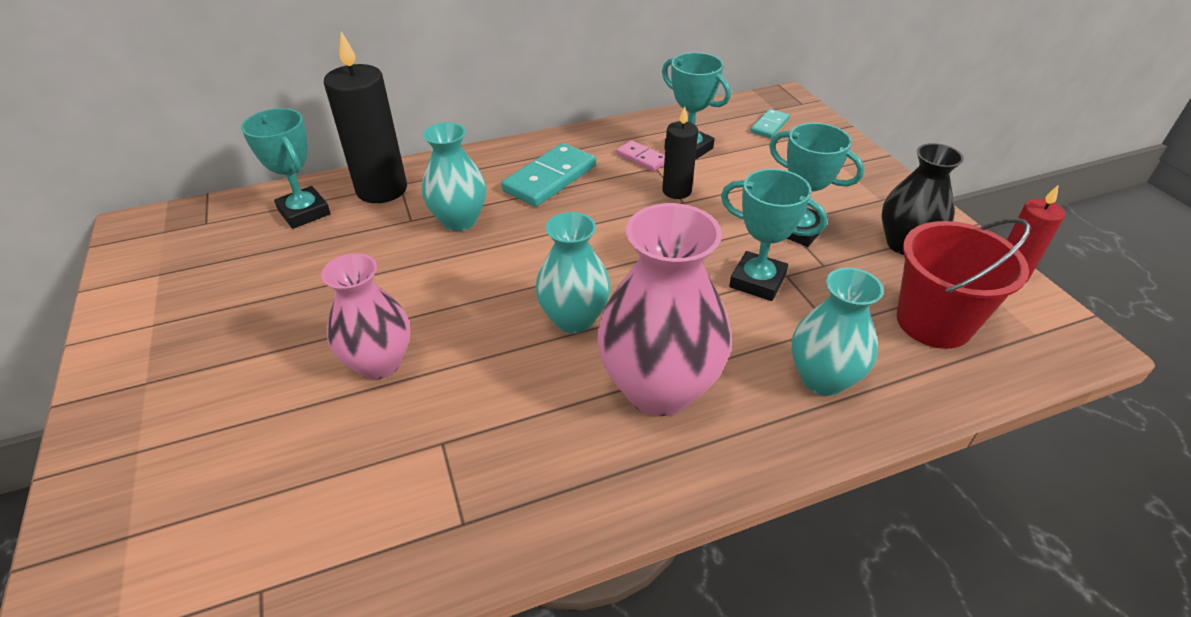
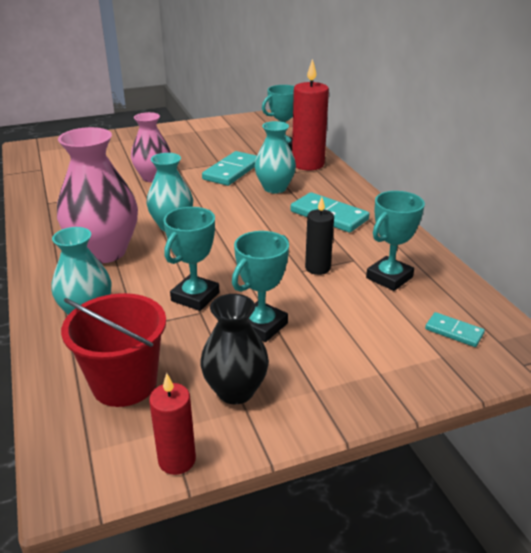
camera: 90 degrees right, 10 degrees down
(382, 189) = (308, 164): black candle -> red candle
(383, 264) = (232, 171): none -> turquoise domino
(642, 158) = (367, 253): pink domino -> none

